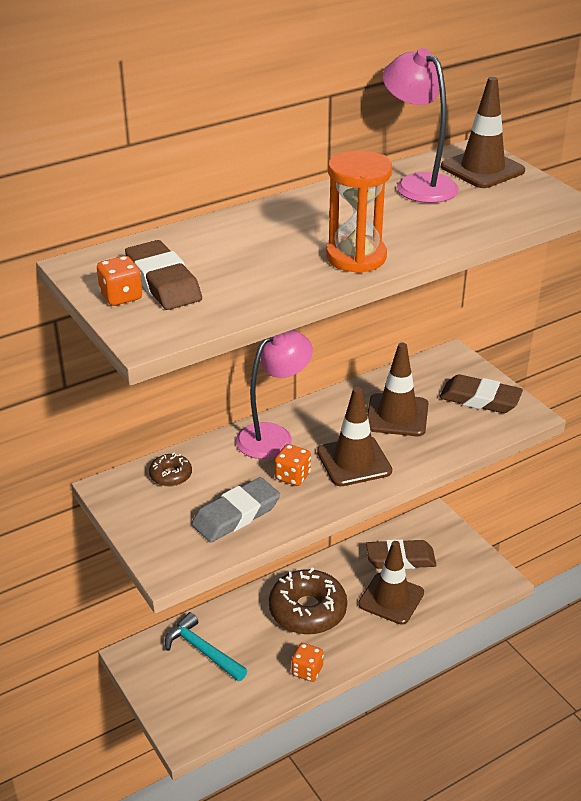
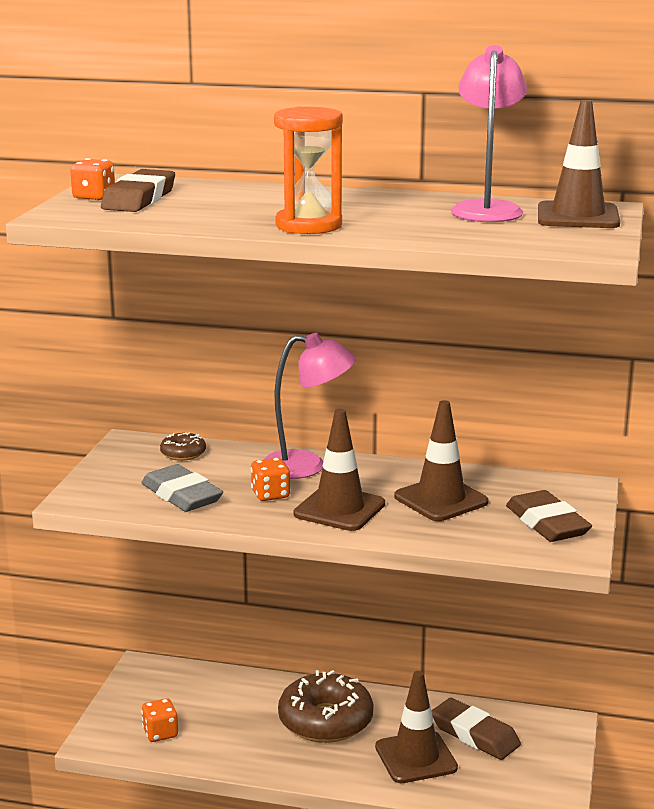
camera: 45 degrees right, 15 degrees down
(202, 650) = (198, 695): turquoise hammer -> none
(236, 515) = (181, 495): grey eraser -> grey eraser turned 45 degrees clockwise
(307, 671) = (256, 760): orange dice -> orange dice (160, 733)

